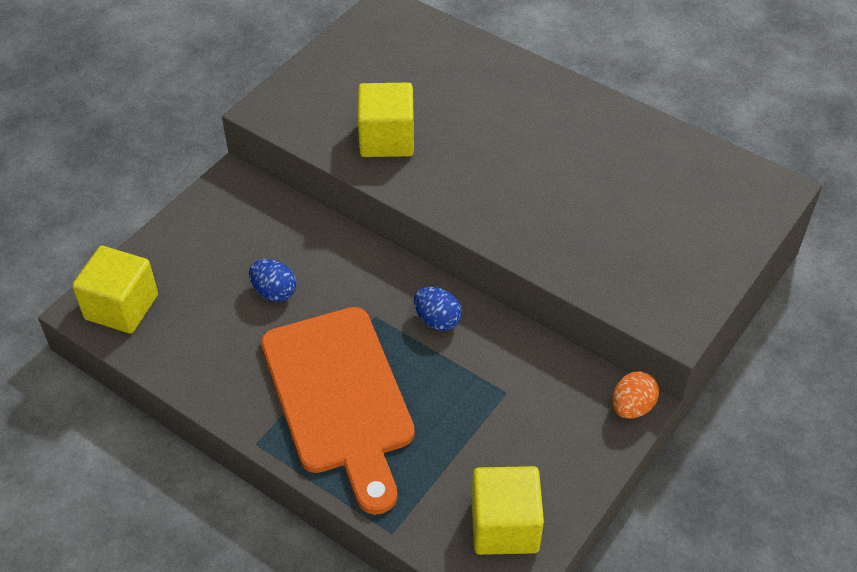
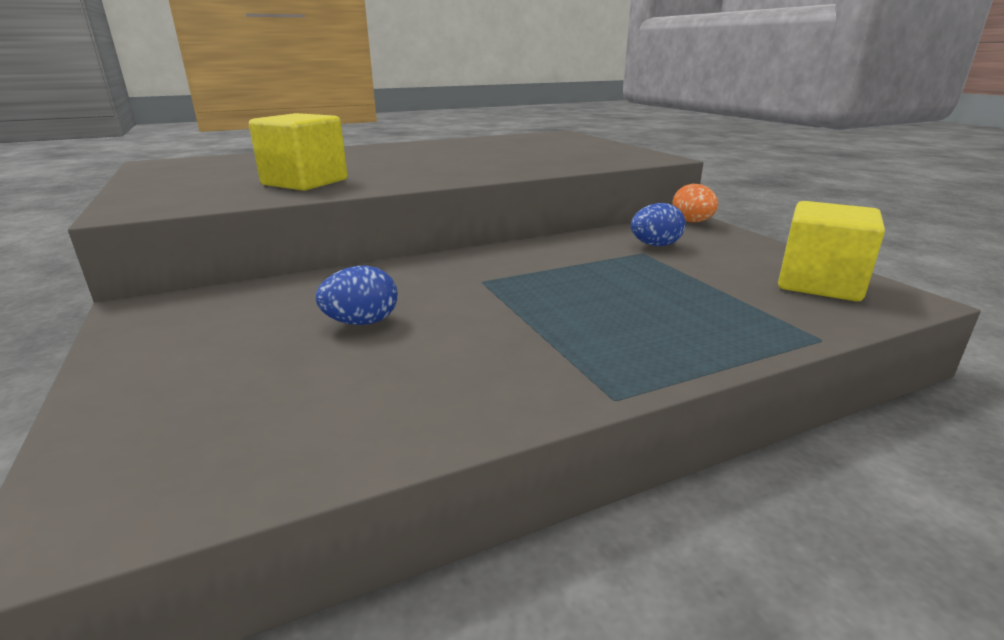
camera: 60 degrees left, 25 degrees down
(121, 307) = (158, 465): yellow cube -> none
(339, 398) = (581, 322): orange cutting board -> none
(437, 320) = (524, 258): blue egg -> blue egg (655, 245)

